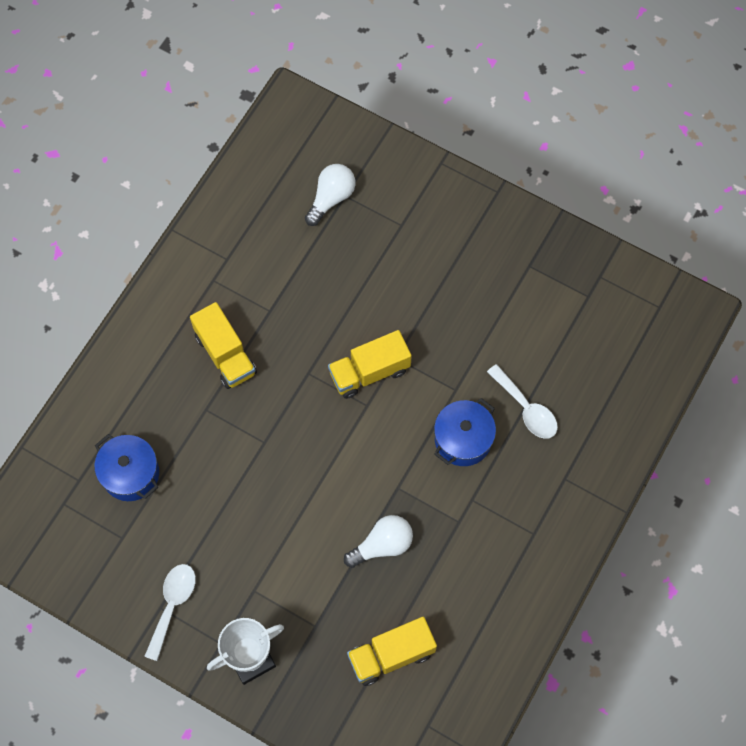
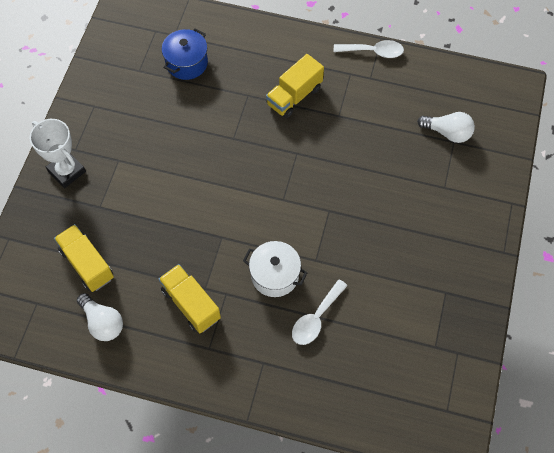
camera: 75 degrees right, 5 degrees down
(172, 605) = (97, 113): white spoon -> white spoon (373, 52)
(369, 372) = (311, 194): yellow truck -> yellow truck (191, 304)
(382, 545) = (172, 237): white light bulb -> white light bulb (103, 322)
(463, 439) = (275, 275): blue pot -> white pot

